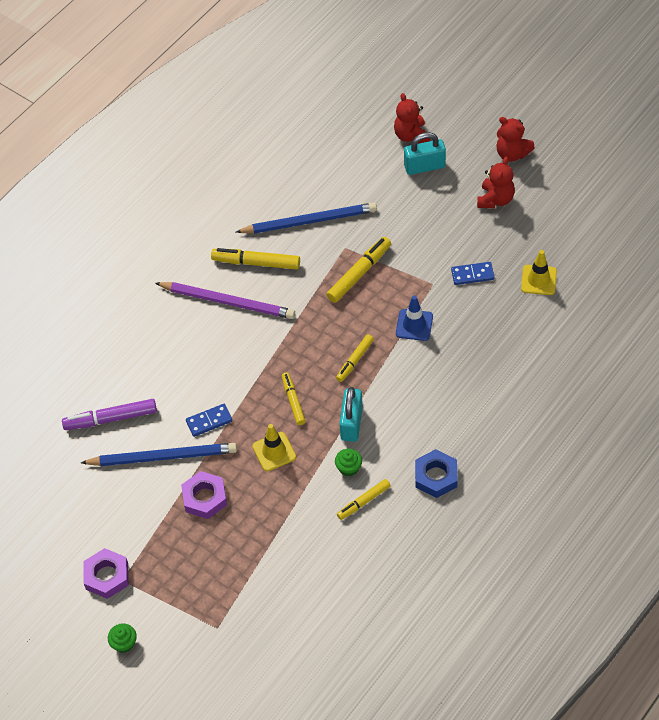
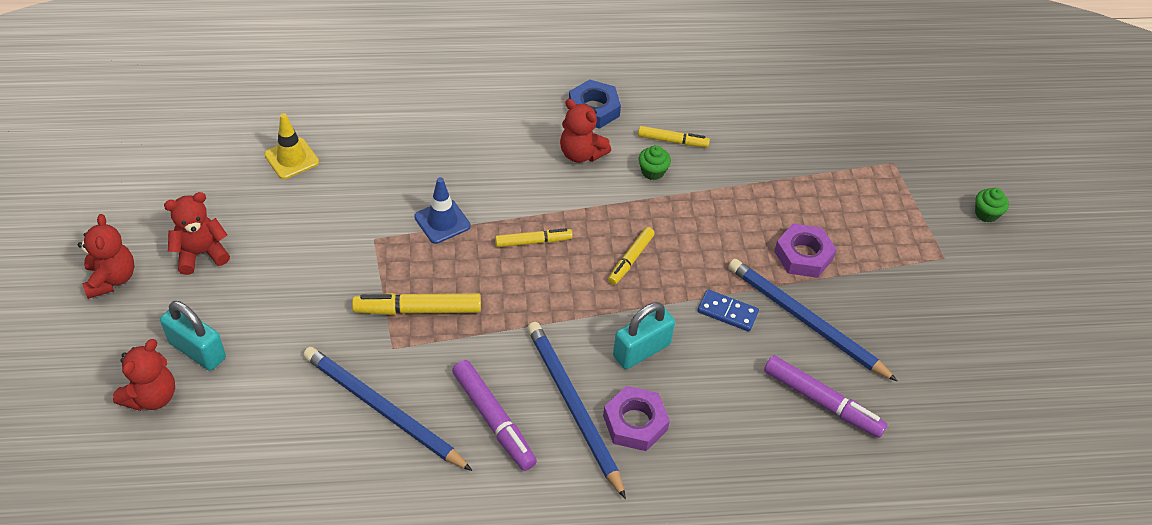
camera: 140 degrees left, 5 degrees down
(107, 576) = (957, 271): purple nut -> purple nut (635, 423)
(227, 302) = (573, 408): purple pencil -> blue pencil
(256, 263) = (494, 420): yellow marker -> purple marker
(274, 452) = (699, 236): yellow traffic cone -> none
(351, 423) = (605, 199): turquoise padlock -> turquoise padlock (641, 350)
(402, 438) = (581, 154): none -> red teddy bear
(472, 275) = (331, 213): blue domino -> none

